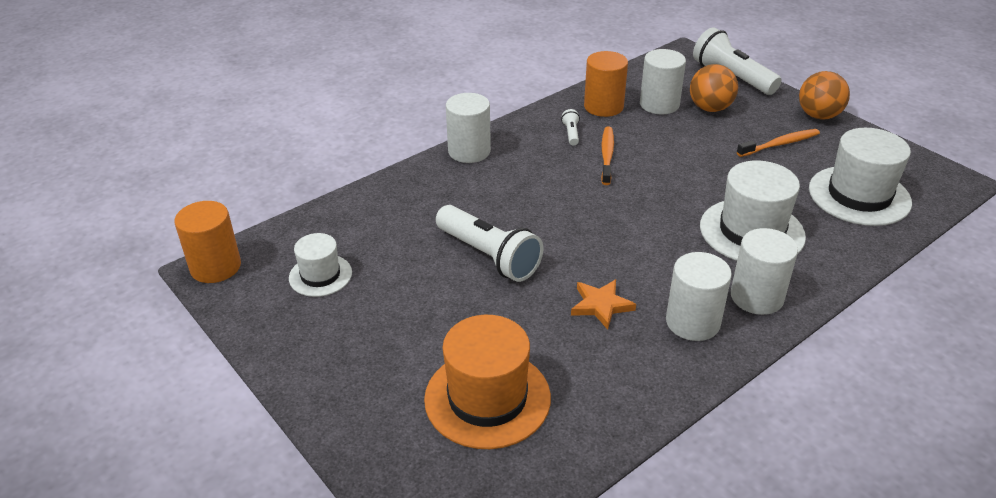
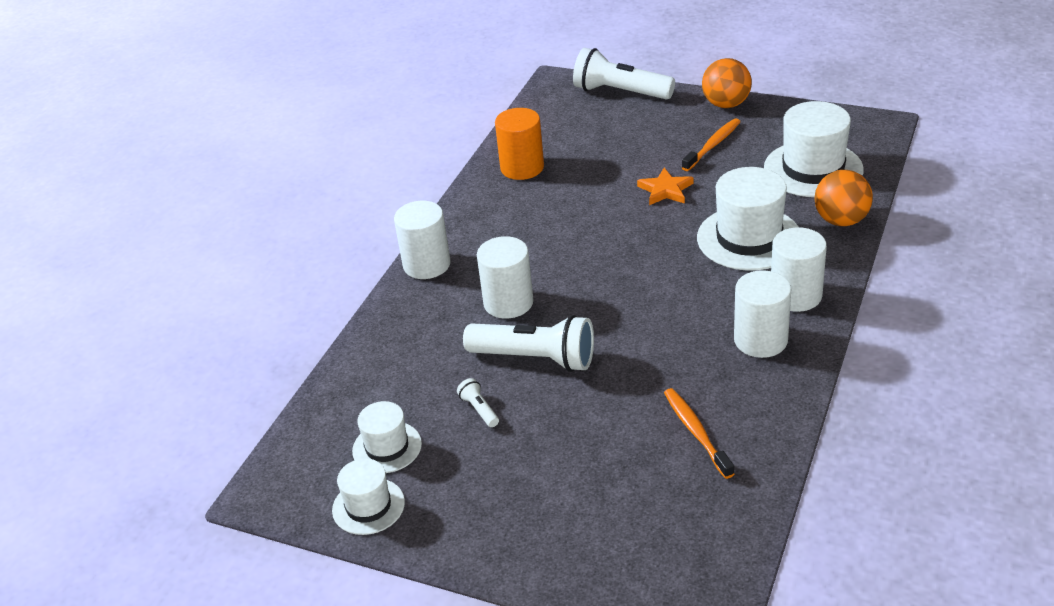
camera: 25 degrees left, 0 degrees up
(215, 267) = (268, 487): orange cylinder -> none
(267, 314) = (368, 506): none -> white hat
(487, 398) = (642, 483): orange hat -> none
(571, 133) = (513, 207): white flashlight -> white flashlight (479, 409)
(601, 305) = (673, 359): orange star -> orange star (665, 190)
(607, 155) = (565, 216): orange toothbrush -> orange toothbrush (696, 432)
(659, 104) = (574, 146): white cylinder -> white cylinder (508, 302)
(710, 108) = (624, 132): orange ball -> orange ball (841, 220)

